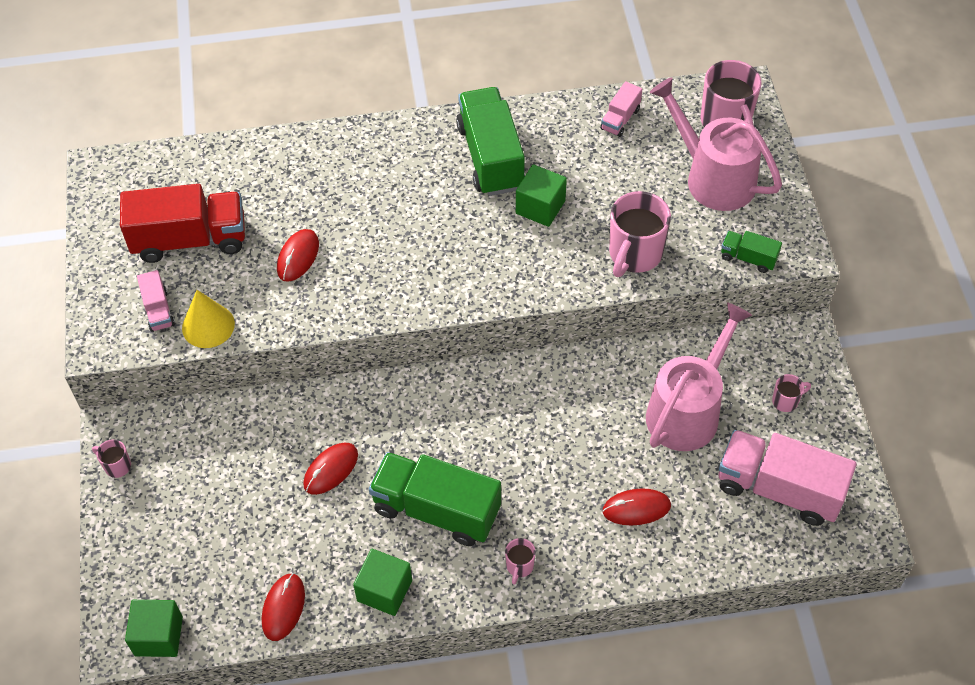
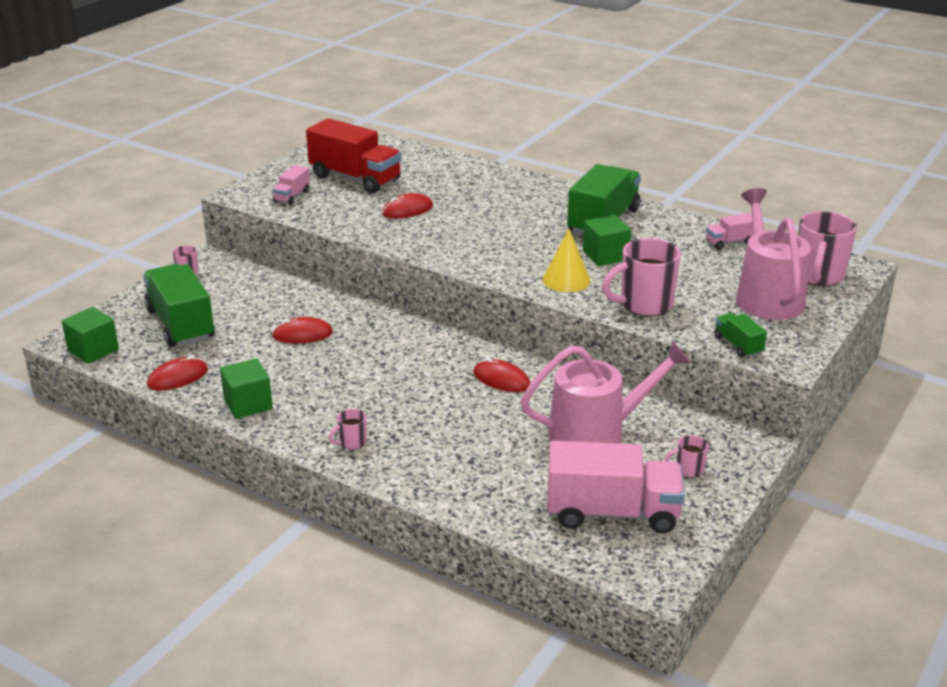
camera: 40 degrees right, 25 degrees down
(208, 326) = (309, 213): yellow cone -> yellow cone (566, 280)
(436, 510) = (339, 386): green truck -> green truck (181, 324)
(636, 508) = (480, 461): red mouse -> red mouse (501, 379)
(779, 489) = (612, 513): pink truck -> pink truck turned 120 degrees clockwise
(786, 401) = (688, 469): pink mug -> pink mug turned 150 degrees clockwise

